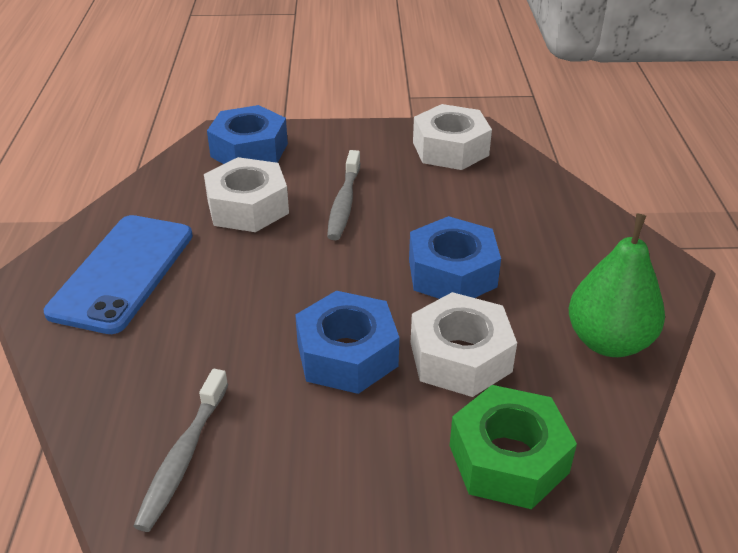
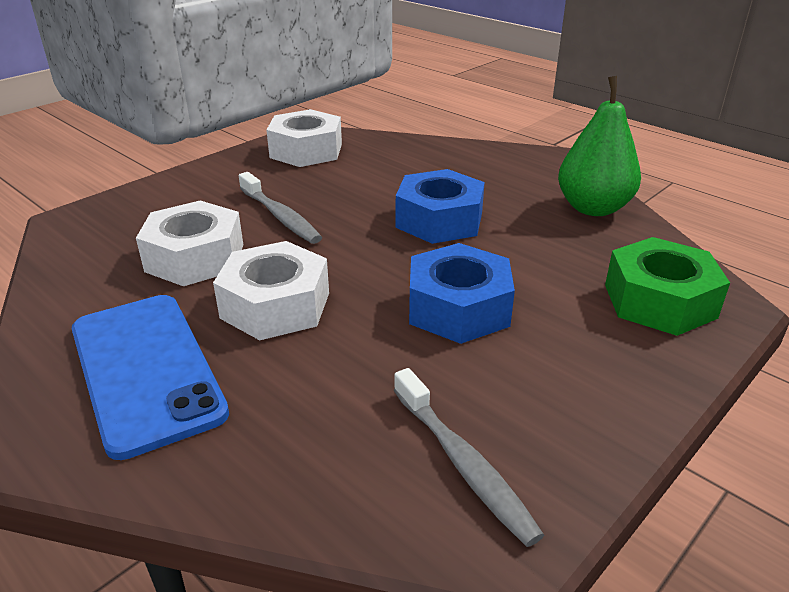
camera: 45 degrees left, 5 degrees down
(249, 150) = (123, 218): blue nut -> none
(460, 357) = (532, 264): white nut -> white nut (275, 305)

